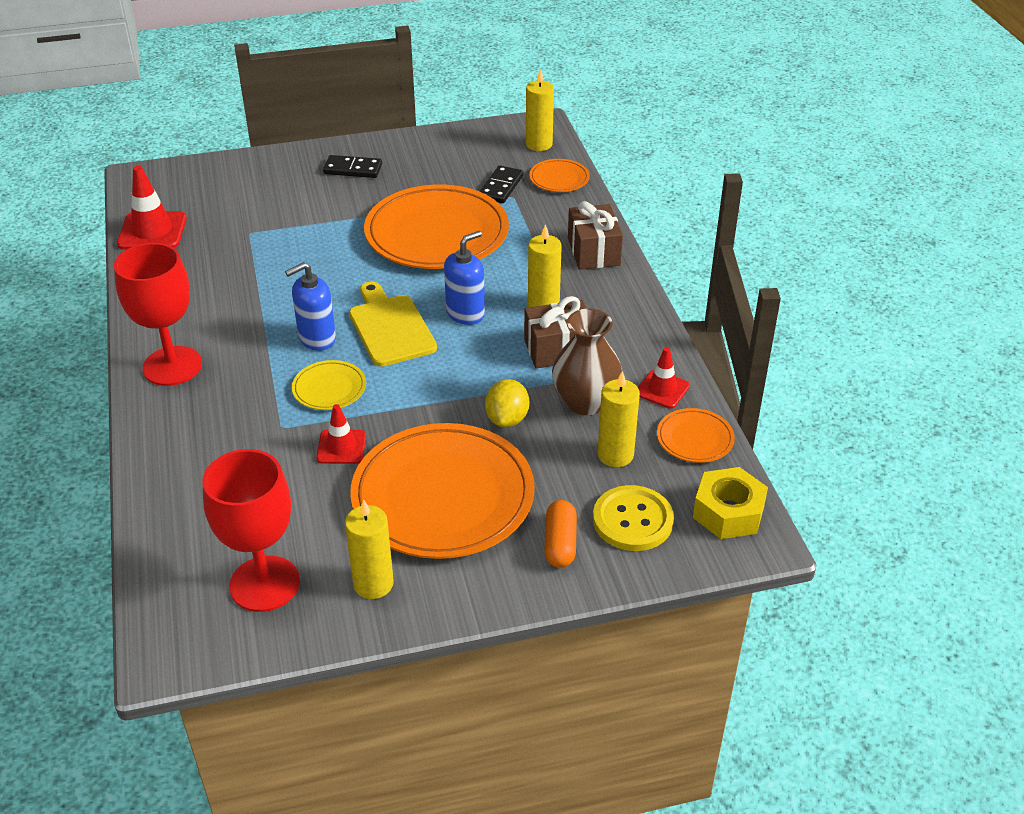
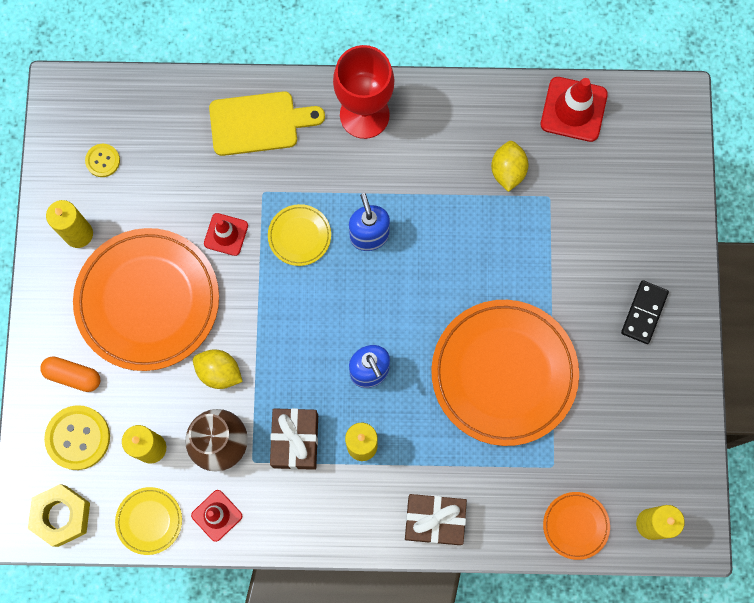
camera: 105 degrees right, 35 degrees up
(226, 261) = (507, 171): none -> yellow lemon
(264, 584) = (103, 161): red goblet -> yellow button
(390, 327) = (367, 301): yellow cutting board -> yellow cutting board (259, 123)
(501, 187) = (574, 459): black domino -> none
(695, 439) = (149, 521): orange plate -> yellow plate

